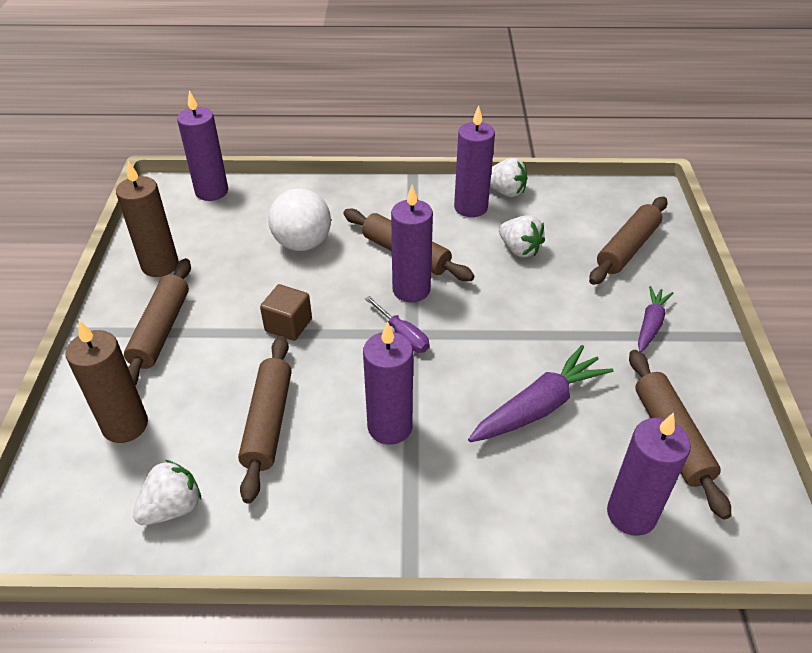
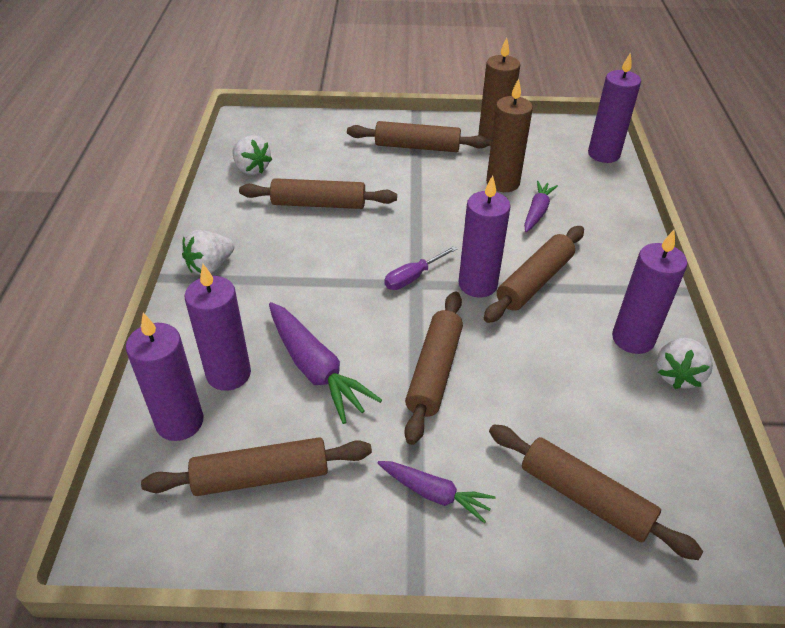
camera: 90 degrees right, 0 degrees up
(125, 425) = (324, 142): brown candle -> brown candle (502, 183)
(288, 325) = (425, 209): brown cube -> none
(302, 243) = (537, 212): white ball -> purple carrot
(390, 427) = (305, 268): purple candle -> purple candle (228, 374)
(519, 249) = (559, 378): white strawberry -> white strawberry (210, 266)
(526, 322) = (434, 372): none -> brown rolling pin

